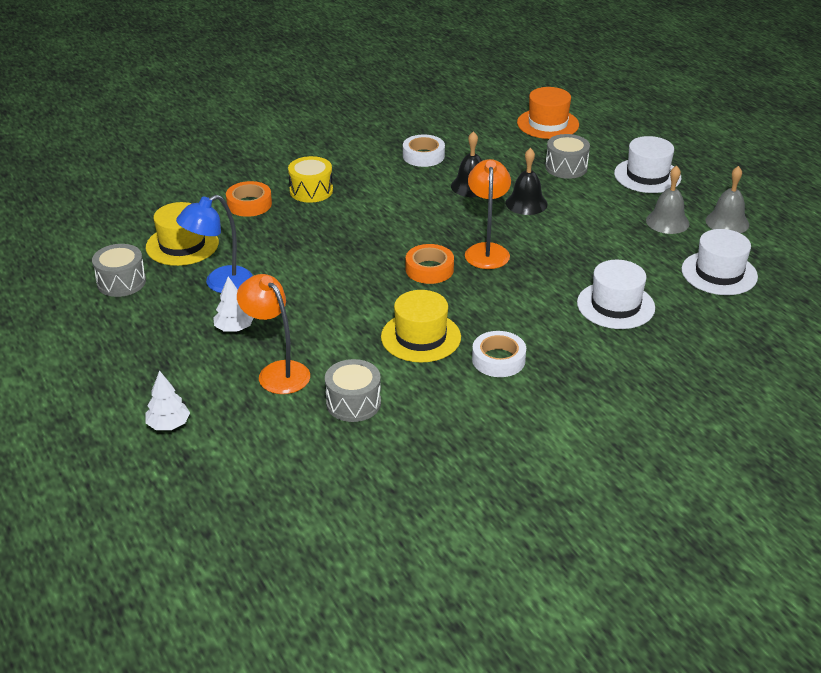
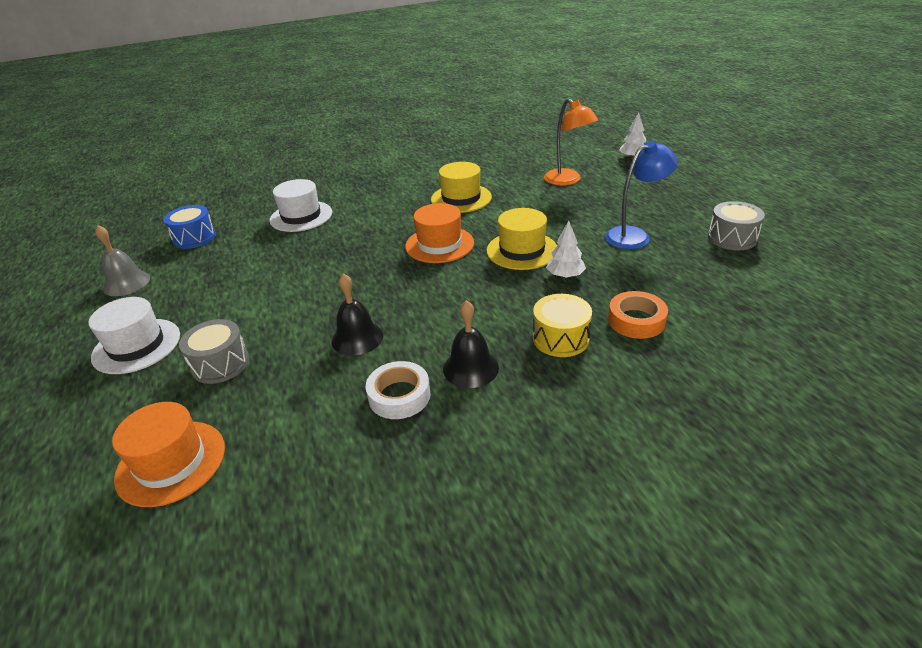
camera: 170 degrees left, 0 degrees up
(182, 245) = (692, 272): yellow hat -> yellow hat (522, 250)
(234, 329) = (608, 204): white tree -> white tree (565, 275)
(353, 403) = (514, 167): grey drum -> none
(429, 269) = (439, 244): orange tape -> orange hat
(487, 250) = (379, 260): orange lamp -> none
(498, 360) = (410, 186): white tape -> none
(526, 203) = (307, 311): black bell -> black bell (470, 368)
(667, 222) = (182, 285): grey bell -> none
(719, 273) = (194, 238): white hat -> blue drum

